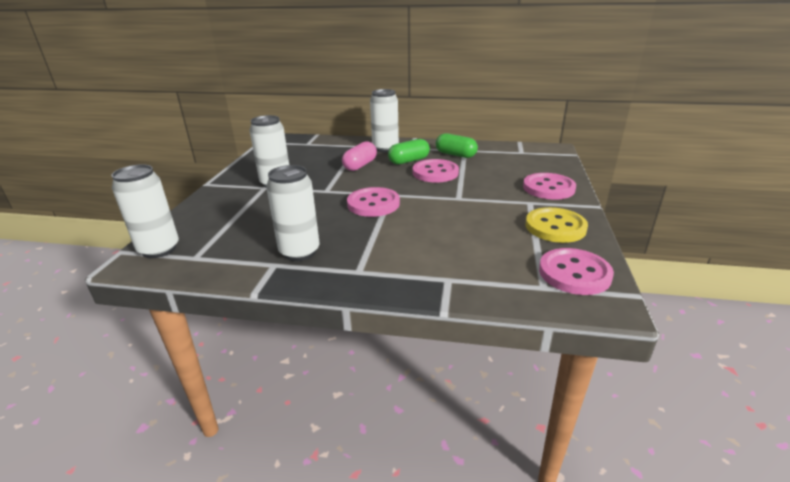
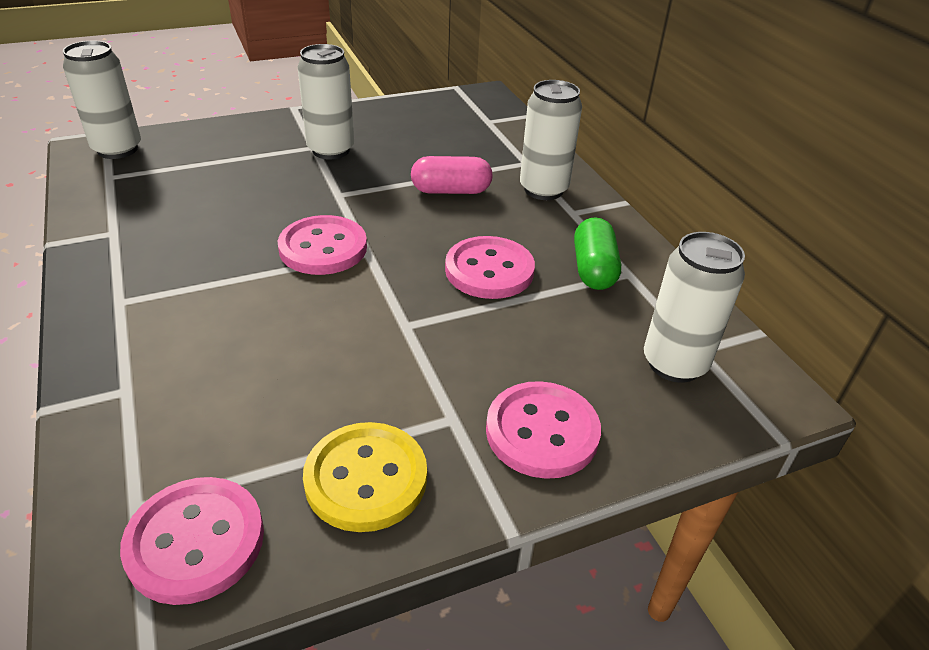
camera: 55 degrees right, 10 degrees up
(299, 252) = (150, 239): white can -> white can (674, 363)
(409, 161) = (513, 229): green capsule -> none

